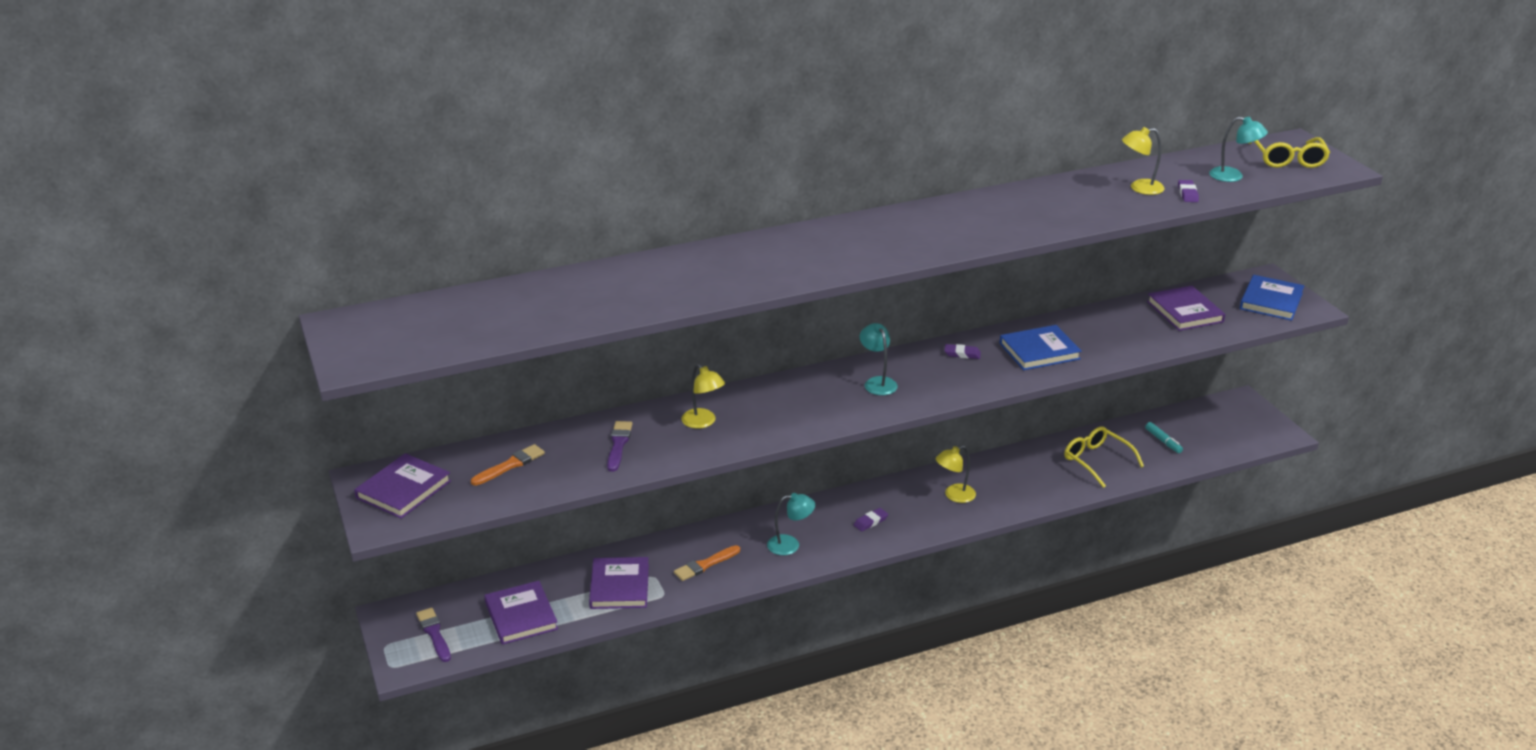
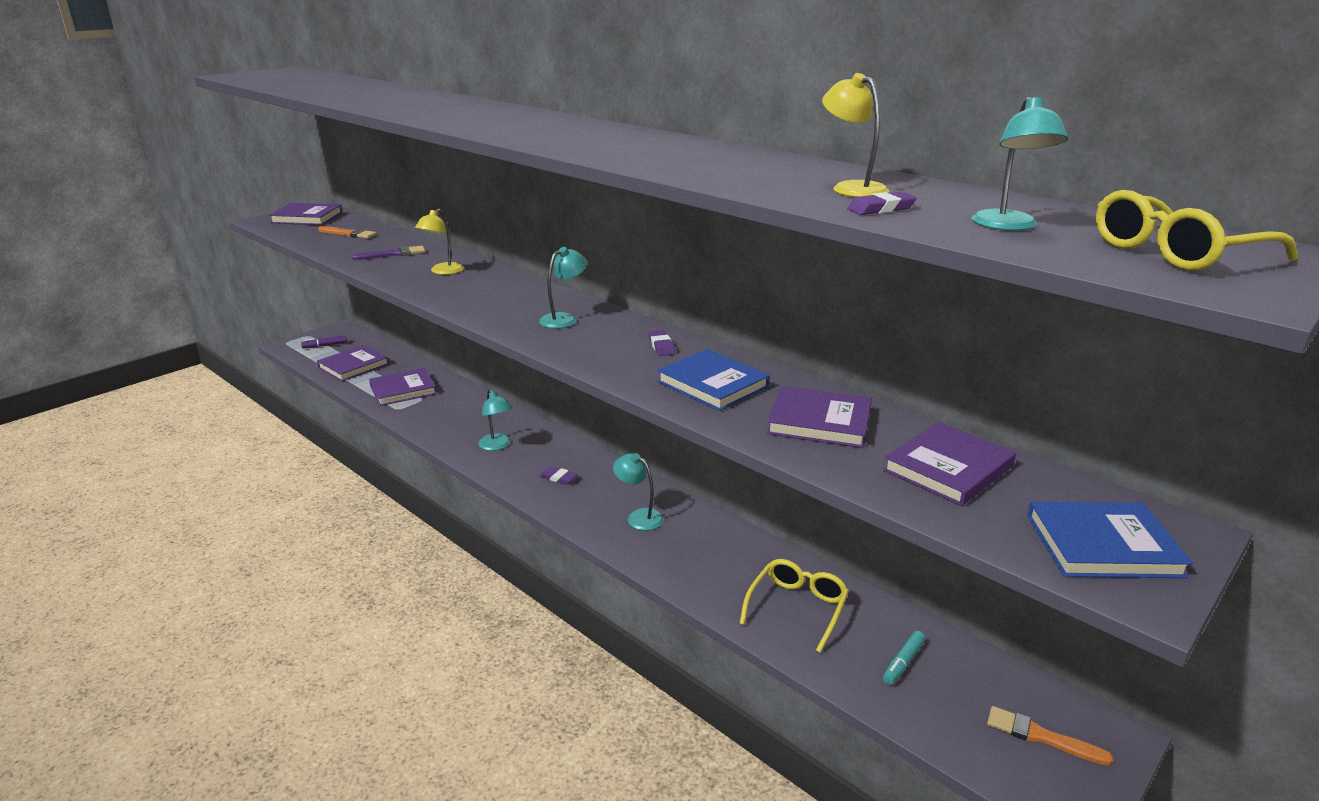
camera: 65 degrees right, 5 degrees down
(434, 633) = (325, 345): purple brush -> purple marker
(705, 565) = (447, 416): orange brush -> orange brush (1041, 736)
(954, 495) = (639, 516): yellow lamp -> turquoise lamp
(1112, 331) = (819, 422): none -> purple book

